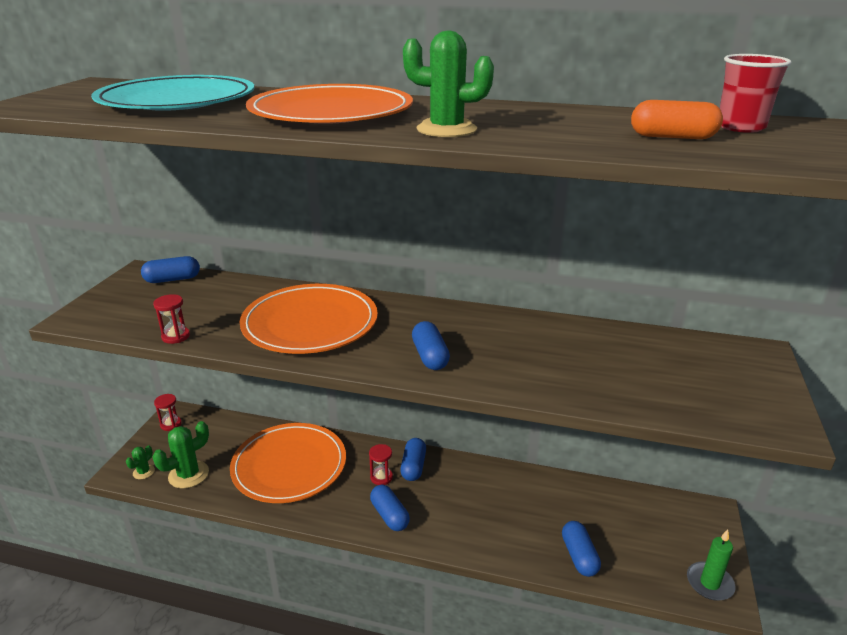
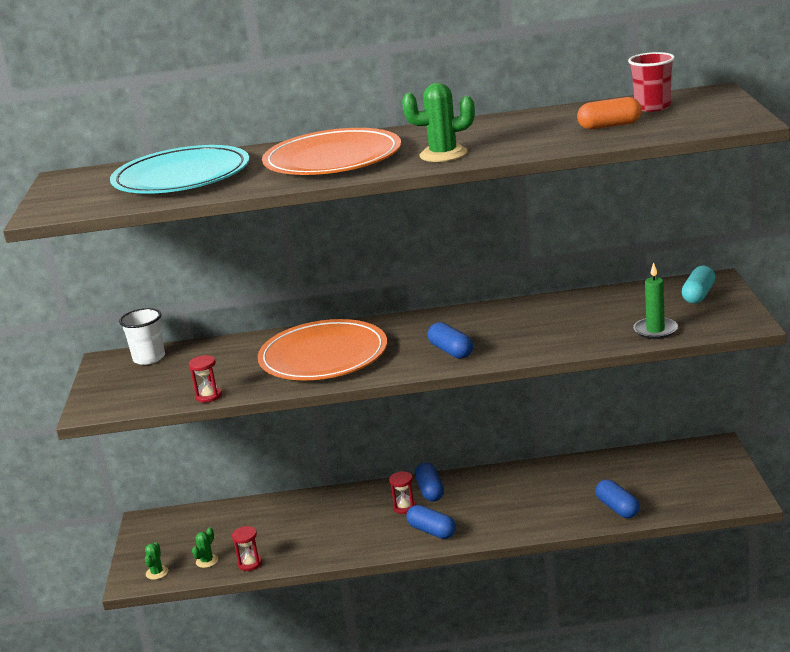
camera: 15 degrees left, 5 degrees down
(171, 424) = (148, 530): red hourglass -> red hourglass (250, 563)
(172, 279) = (149, 358): blue capsule -> white cup
(188, 474) = (207, 561): green cactus -> green cactus, size x0.54
(289, 465) = (305, 525): orange plate -> none
(709, 583) = (732, 493): green candle -> green candle (655, 330)
(735, 366) = (698, 295): none -> turquoise capsule

